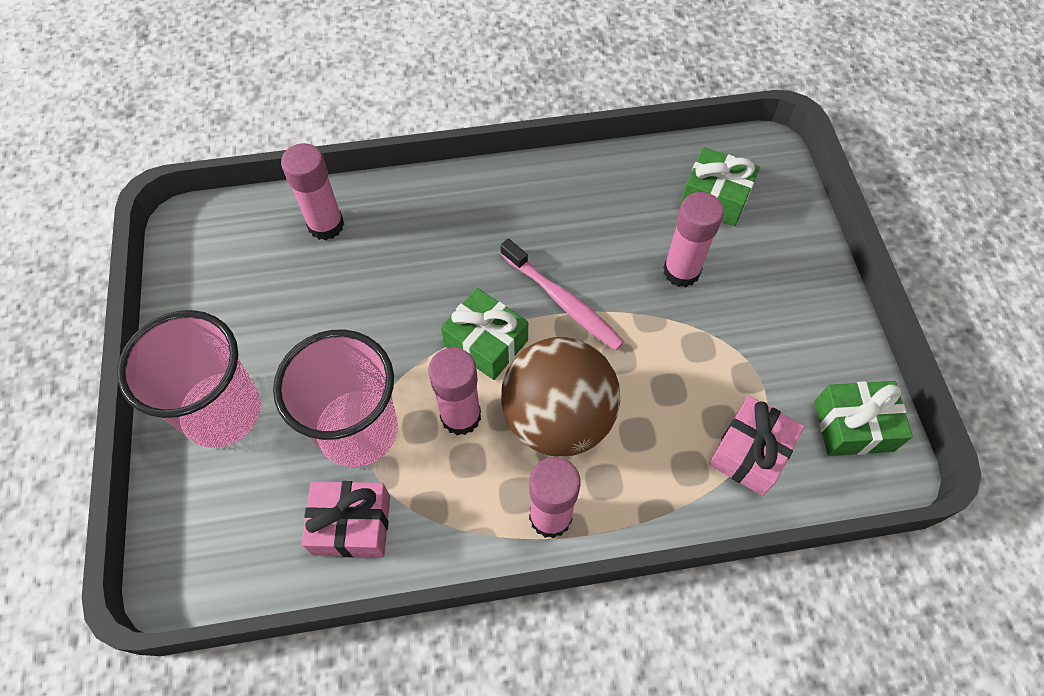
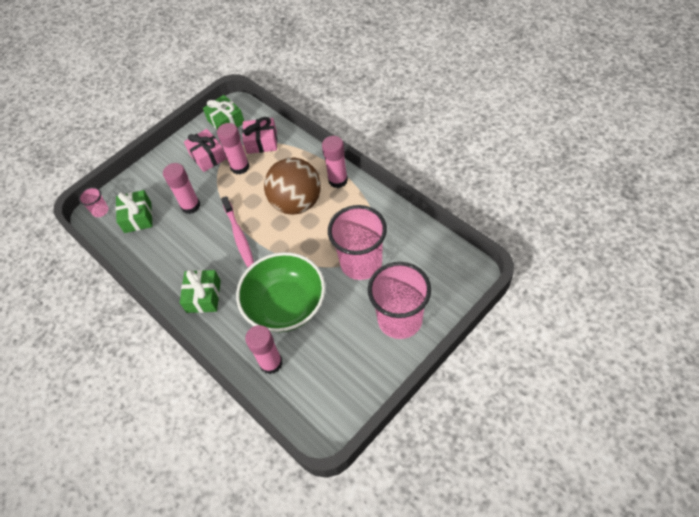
camera: 120 degrees left, 5 degrees down
(352, 525) = (398, 235): pink gift -> pink gift (208, 156)
(389, 289) = (285, 305): none -> green bowl
(460, 416) = (323, 233): pink glue stick -> pink glue stick (240, 167)
(486, 343) = (282, 248): green gift -> green gift (203, 296)
(563, 301) = (239, 236): pink toothbrush -> pink toothbrush turned 150 degrees clockwise
(767, 161) = (100, 211): none -> pink cup

